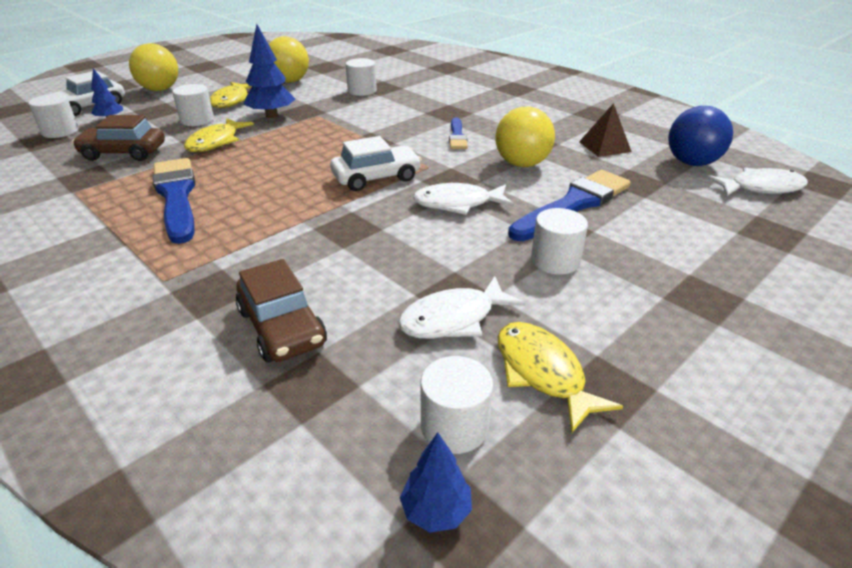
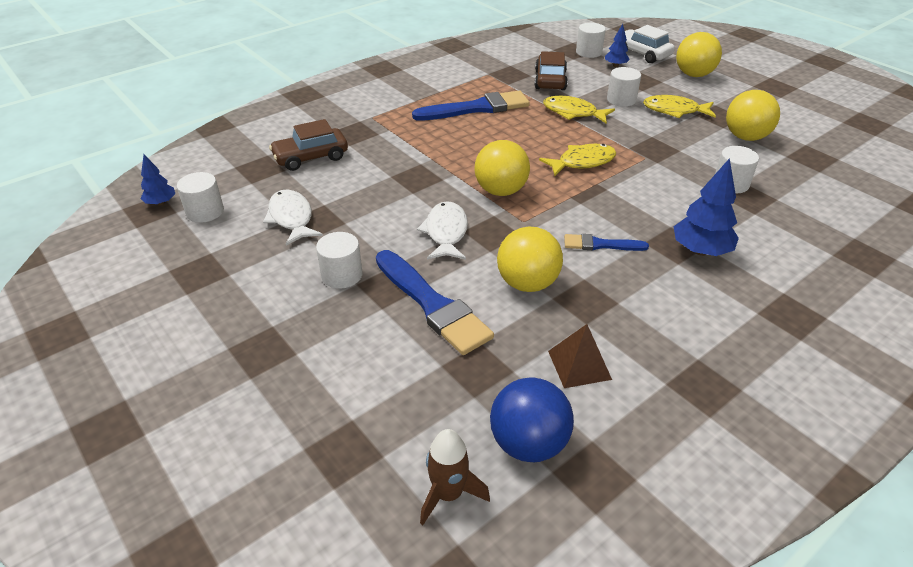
camera: 95 degrees right, 5 degrees up
(272, 115) = (639, 133): blue tree -> blue tree (700, 251)
(376, 177) = (500, 191): white car -> yellow ball
(542, 373) = (225, 248): yellow fish -> yellow fish (582, 162)
(761, 188) = (448, 494): white fish -> brown rocket

